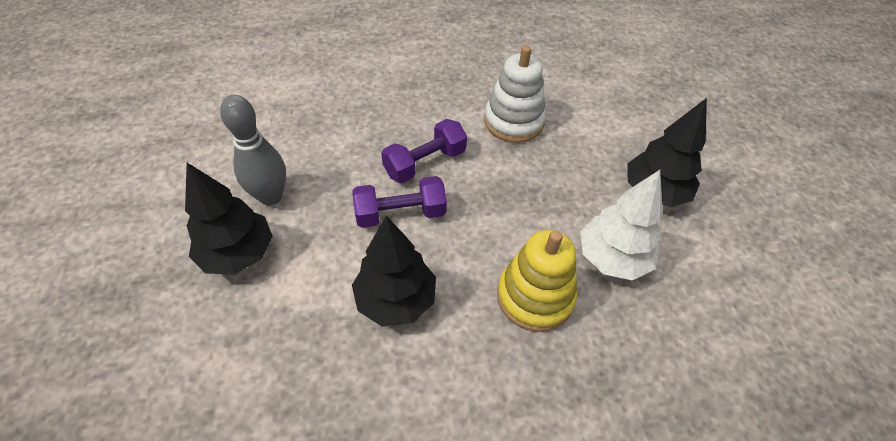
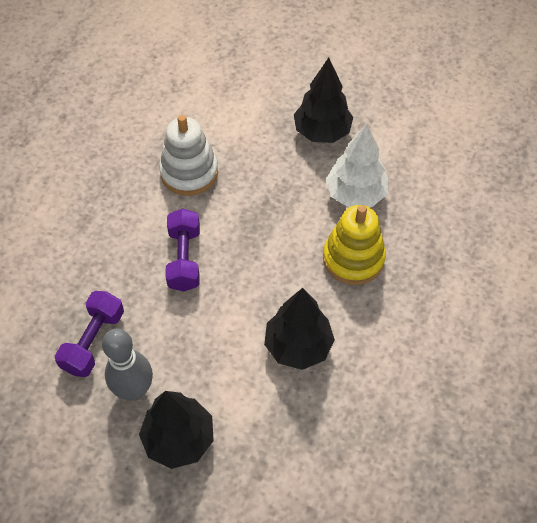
camera: 55 degrees left, 5 degrees up
(400, 213) = (223, 303): purple dumbbell -> purple dumbbell (93, 341)

